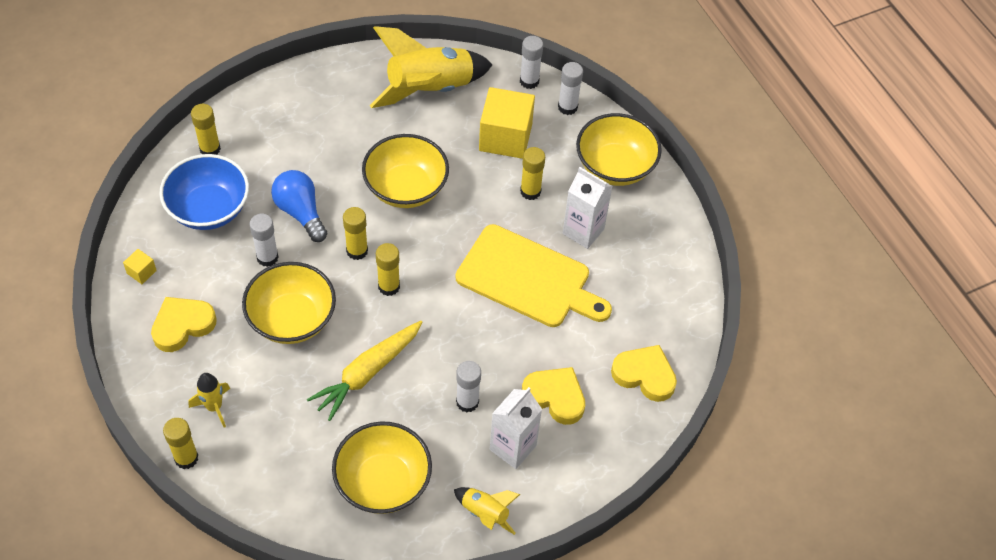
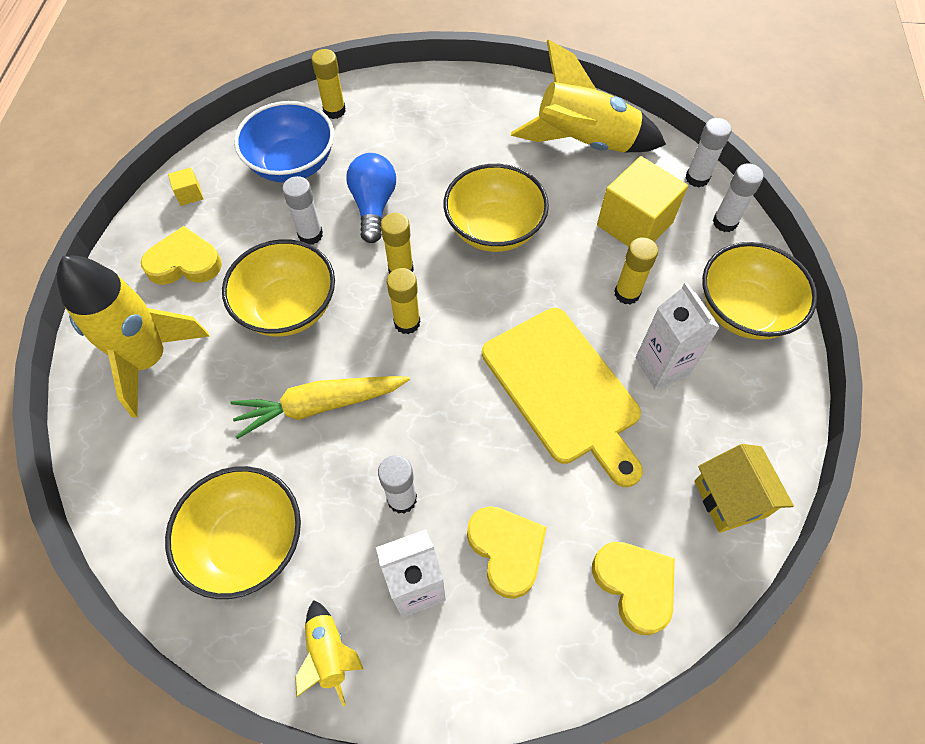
camera: 35 degrees right, 5 degrees up
(186, 458) = (83, 399): yellow glue stick -> none
(214, 407) = (149, 360): yellow rocket -> yellow rocket, size x2.10
(672, 294) = (730, 498): none -> yellow house

